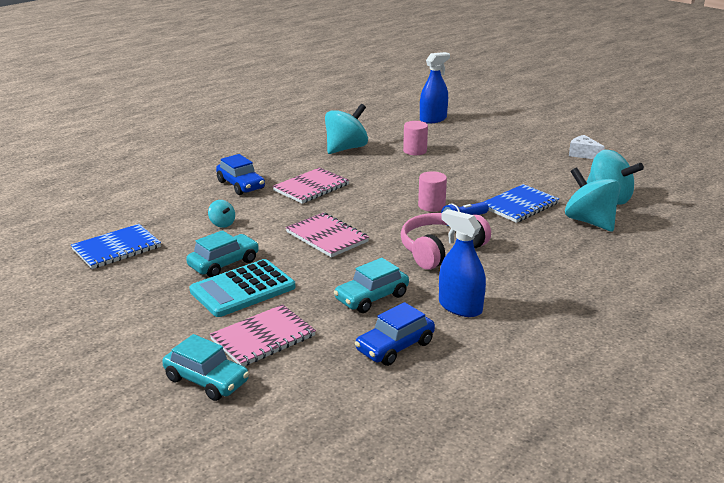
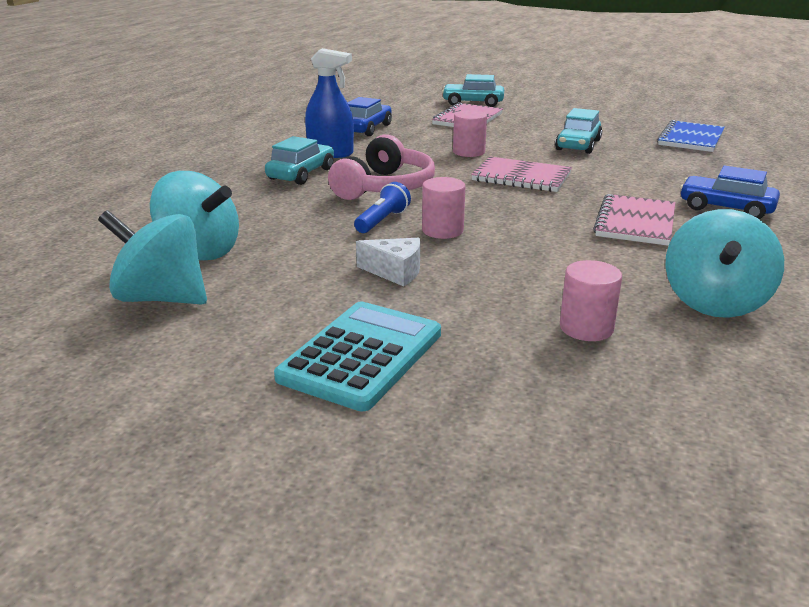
camera: 155 degrees right, 0 degrees up
(222, 224) = (648, 169): turquoise spinning top -> none
(243, 289) = (529, 135): turquoise calculator -> turquoise calculator (361, 356)
(330, 277) = (468, 152): none -> pink cylinder
(371, 297) = (414, 147): turquoise car -> turquoise car (301, 174)
(433, 119) = (687, 465): blue spray bottle -> none
(520, 205) = (314, 255): blue notebook -> none
(583, 154) = (207, 414): white cheese -> white cheese (395, 272)

